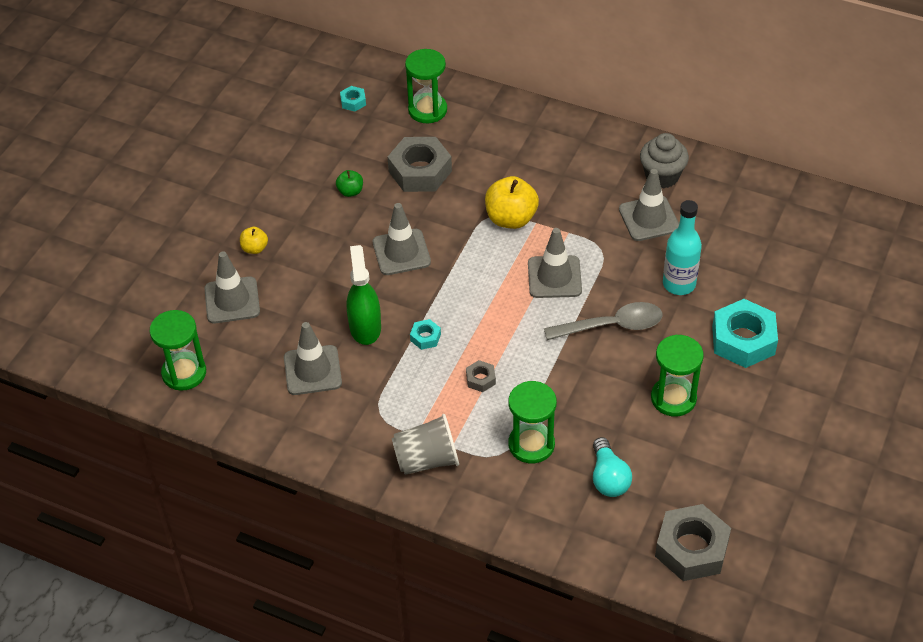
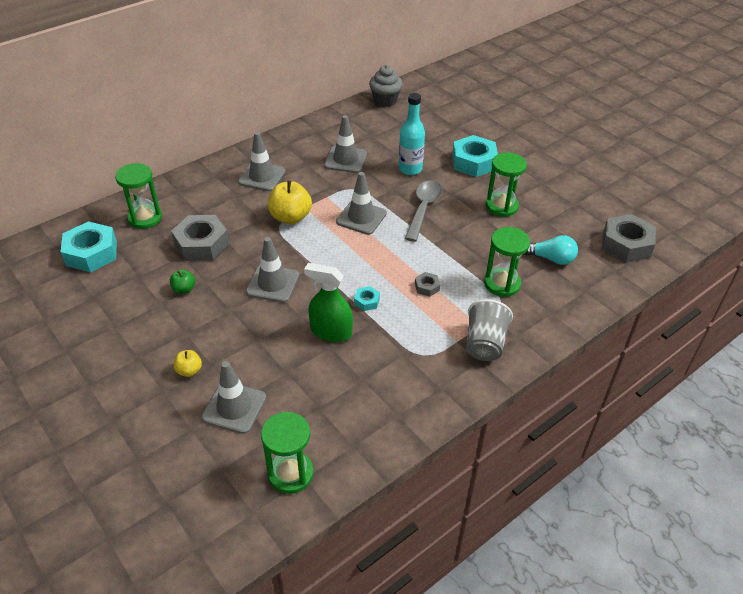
camera: 65 degrees left, 5 degrees down
(312, 370) = (352, 380): grey traffic cone -> grey traffic cone (262, 177)
(353, 102) = (91, 253): turquoise nut -> turquoise nut, size x2.19
(662, 176) = (315, 141): grey cupcake -> grey cupcake (385, 101)

